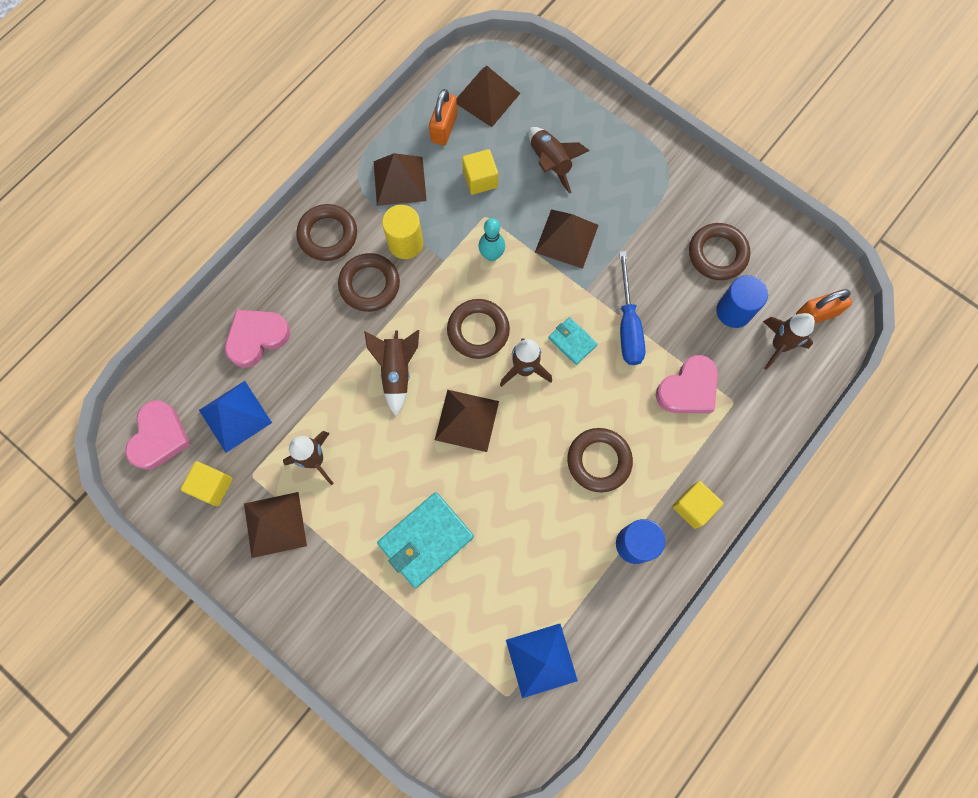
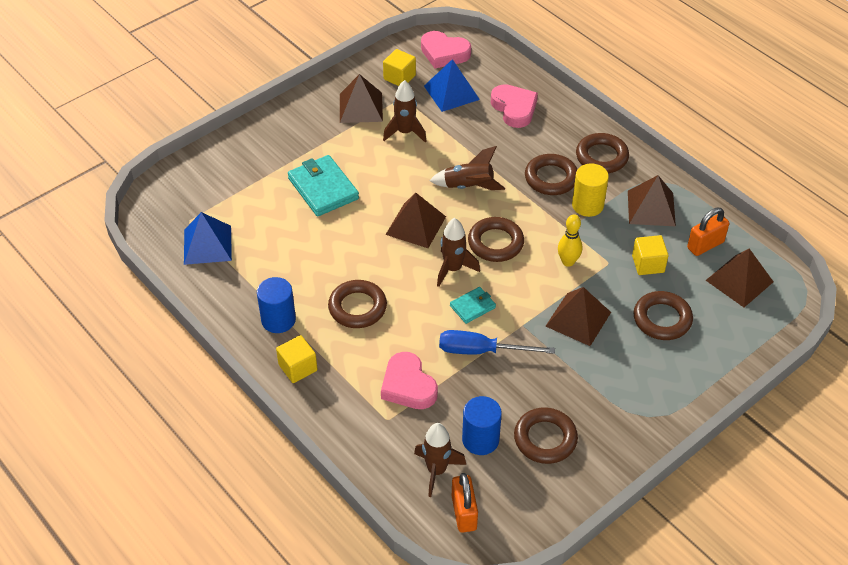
camera: 100 degrees right, 25 degrees down
(444, 128) = (705, 245): orange padlock -> orange padlock turned 60 degrees counterclockwise
(491, 255) = (568, 262): turquoise bowling pin -> yellow bowling pin
(550, 163) = (662, 319): brown rocket -> brown ring

